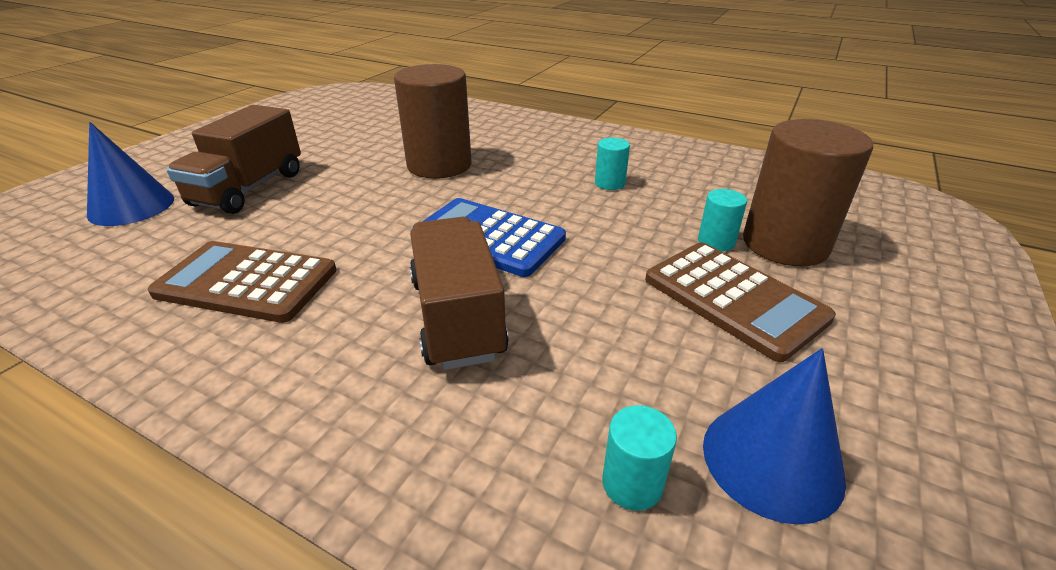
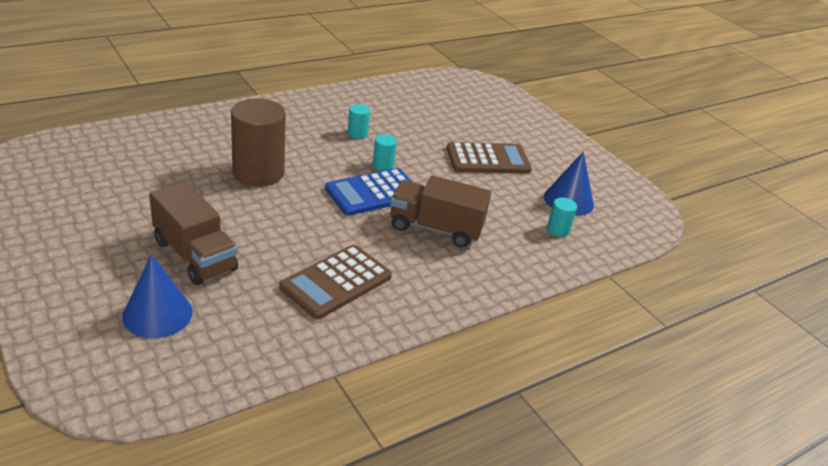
camera: 65 degrees left, 0 degrees up
(716, 242) = (445, 139): turquoise cylinder -> turquoise cylinder (383, 165)
(785, 244) = (464, 126): brown cylinder -> none

